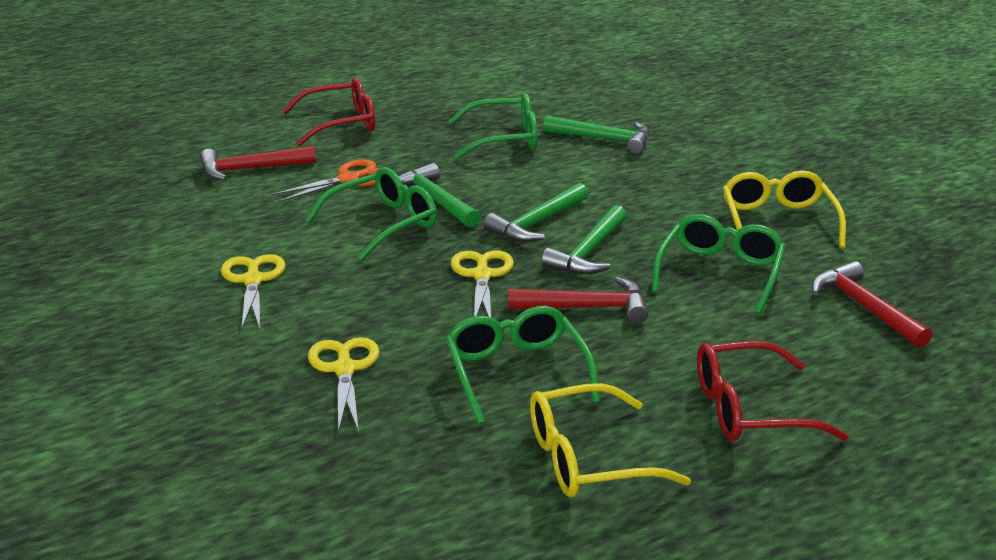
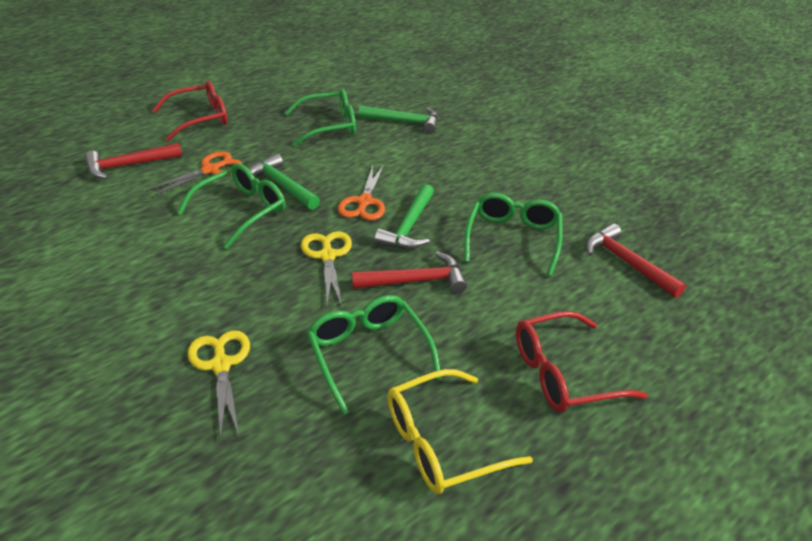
camera: 10 degrees left, 10 degrees up
(253, 280) = (135, 276): yellow scissors -> none
(536, 223) = (364, 202): green hammer -> orange scissors
(778, 222) = (545, 187): yellow glasses -> none

